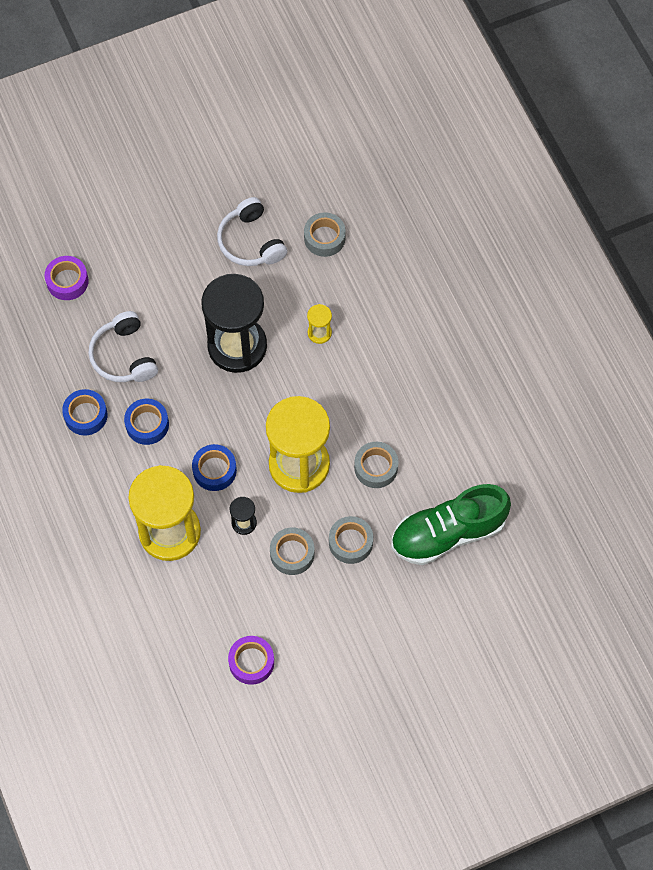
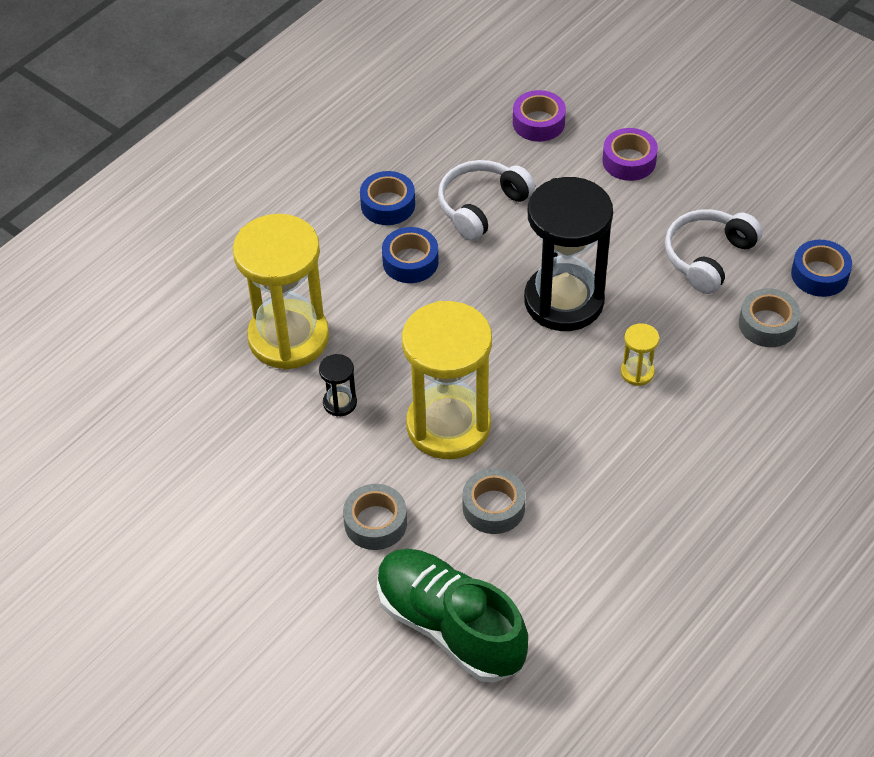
camera: 65 degrees right, 15 degrees down
(214, 470) = (391, 346): blue tape -> blue tape (819, 275)
(251, 662) = (163, 486): purple tape -> purple tape (629, 161)
(292, 553) = (326, 468): grey tape -> none

